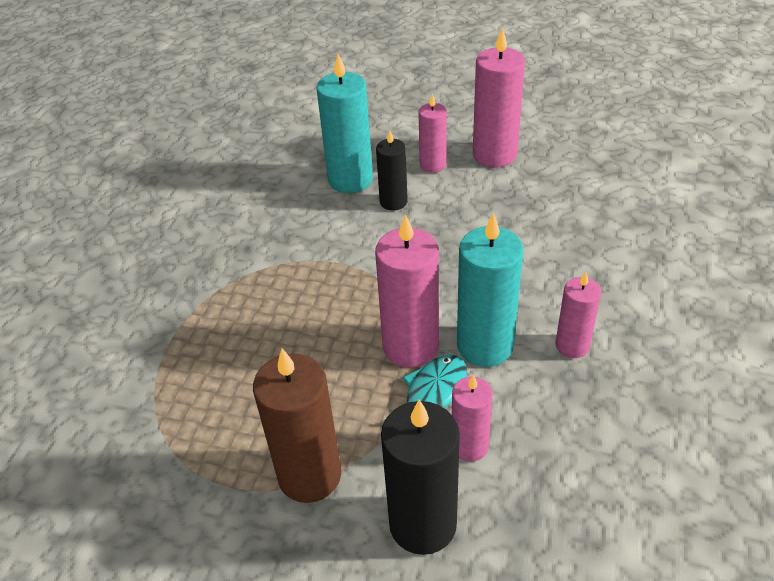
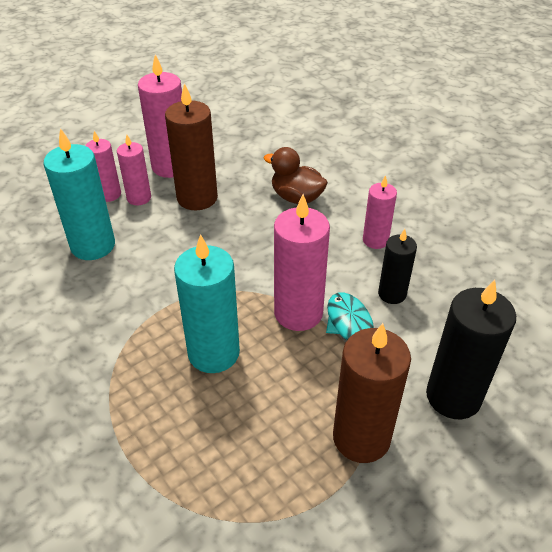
camera: 55 degrees left, 0 degrees up
(393, 202) = (148, 238): black candle -> black candle (392, 294)
(469, 446) = (410, 335): pink candle -> pink candle (109, 194)
(475, 195) = (197, 198): none -> brown candle
(485, 346) = (336, 277): turquoise candle -> turquoise candle (213, 353)
(560, 254) = (296, 197): none -> brown duck

